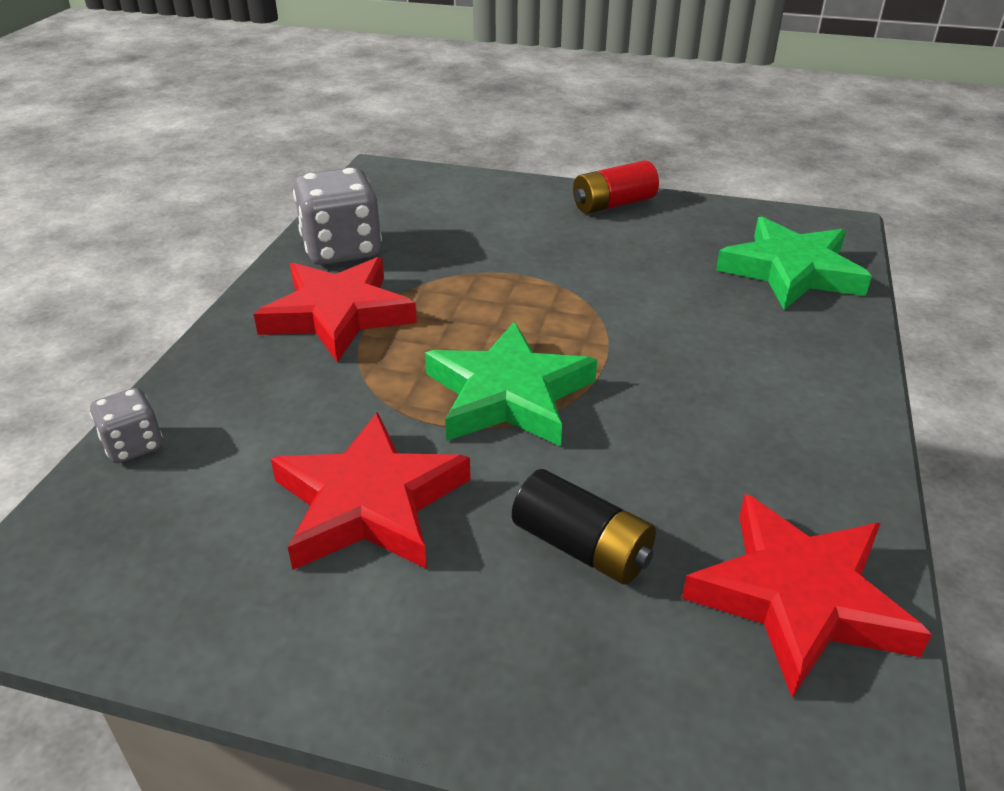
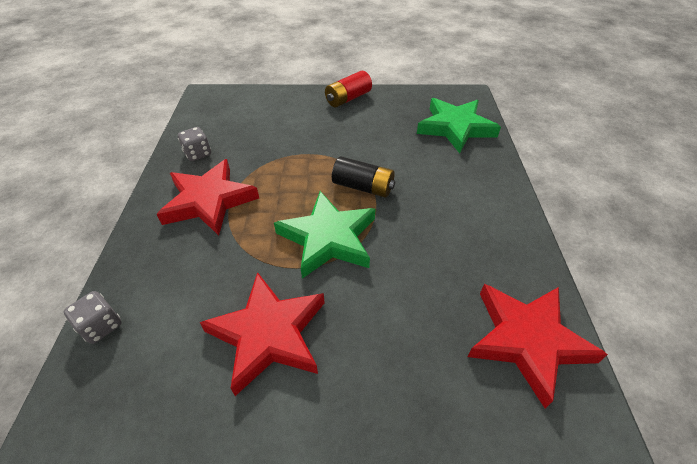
camera: 15 degrees left, 10 degrees up
(341, 249) = (198, 154): grey dice -> grey dice, size x0.54
(582, 547) = (402, 335): black battery -> black battery (363, 187)

